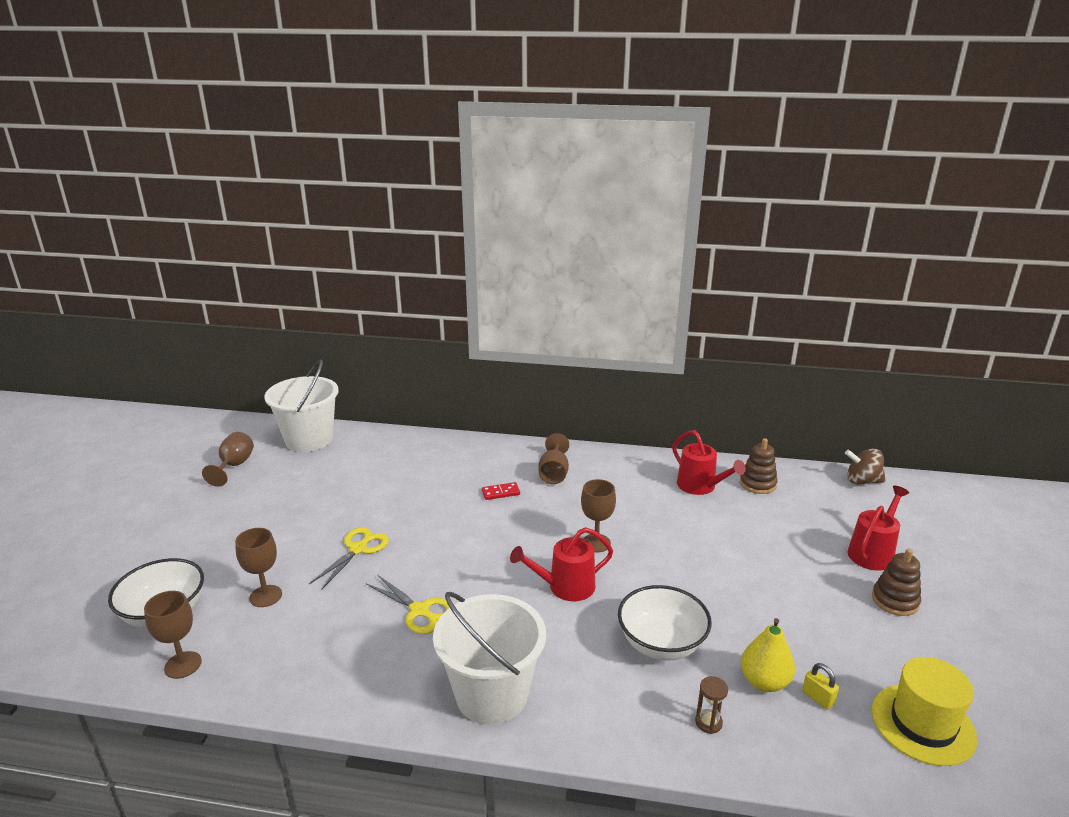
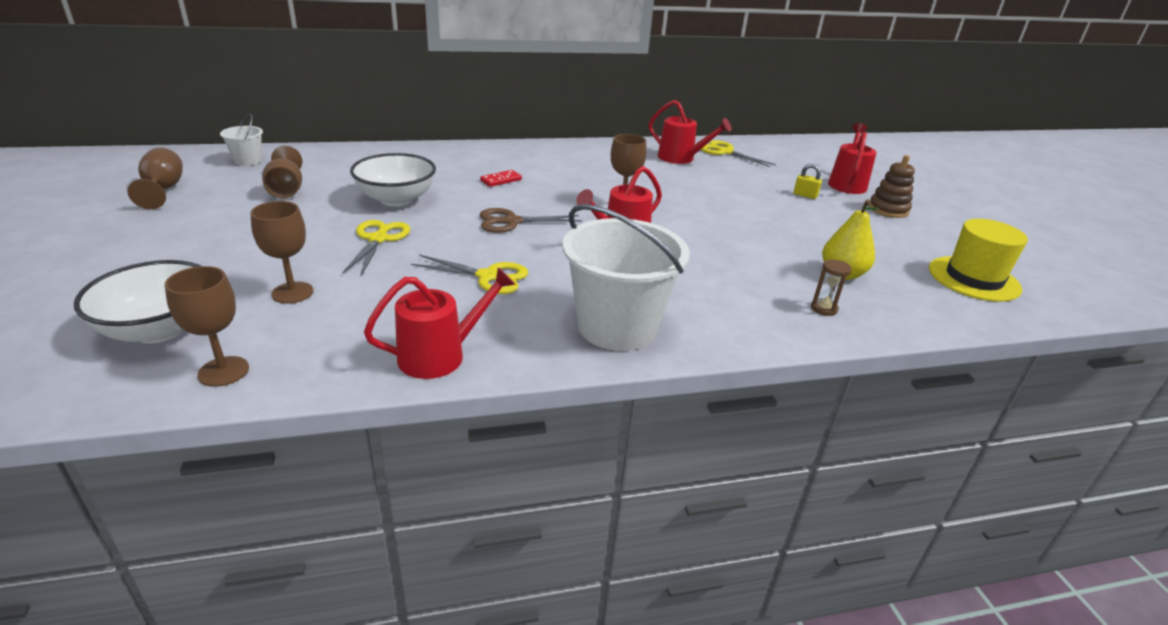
camera: 25 degrees left, 5 degrees up
(309, 440) = (248, 160): white bucket -> white bucket, size x0.46
(333, 689) = (440, 355): none -> red watering can
(479, 548) = (512, 222): none -> brown scissors
(554, 473) = (542, 162): brown goblet -> brown goblet (286, 190)
(661, 644) = (739, 264): white bowl -> white bowl (396, 199)
(757, 484) = (725, 152): brown stacking toy -> yellow scissors
(818, 698) = (889, 277): yellow padlock -> yellow padlock (805, 195)
(862, 481) = (801, 143): brown spinning top -> none

